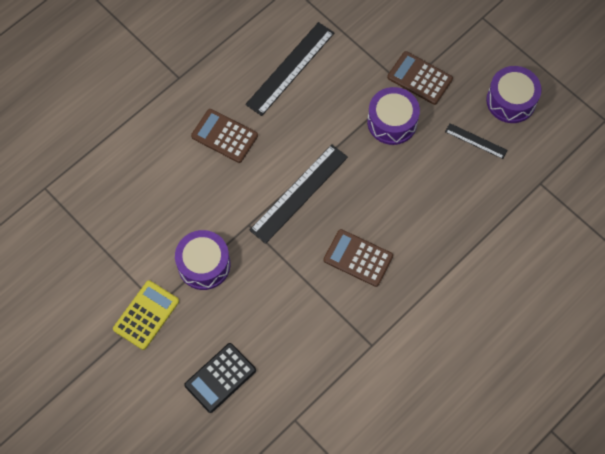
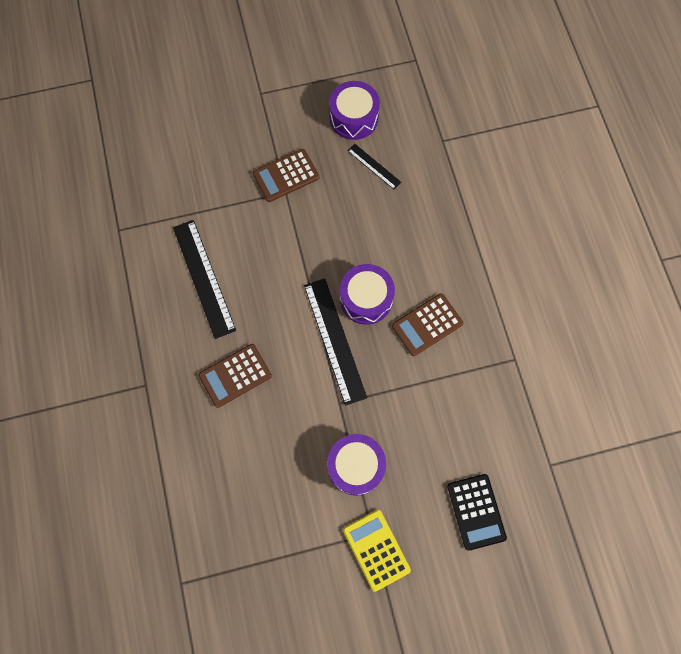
camera: 60 degrees left, 5 degrees up
(392, 122) = (314, 222): purple drum -> purple drum (366, 299)
(476, 141) = (374, 166): black ruler -> black ruler turned 75 degrees clockwise

